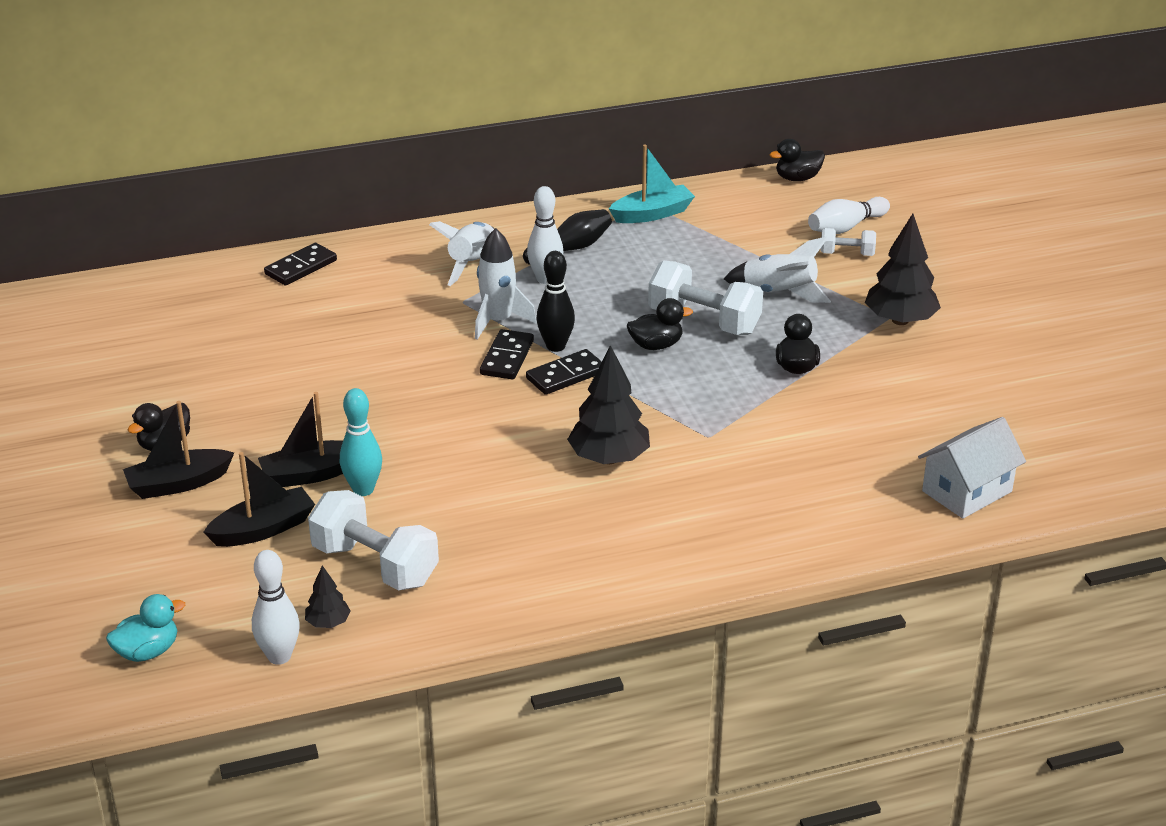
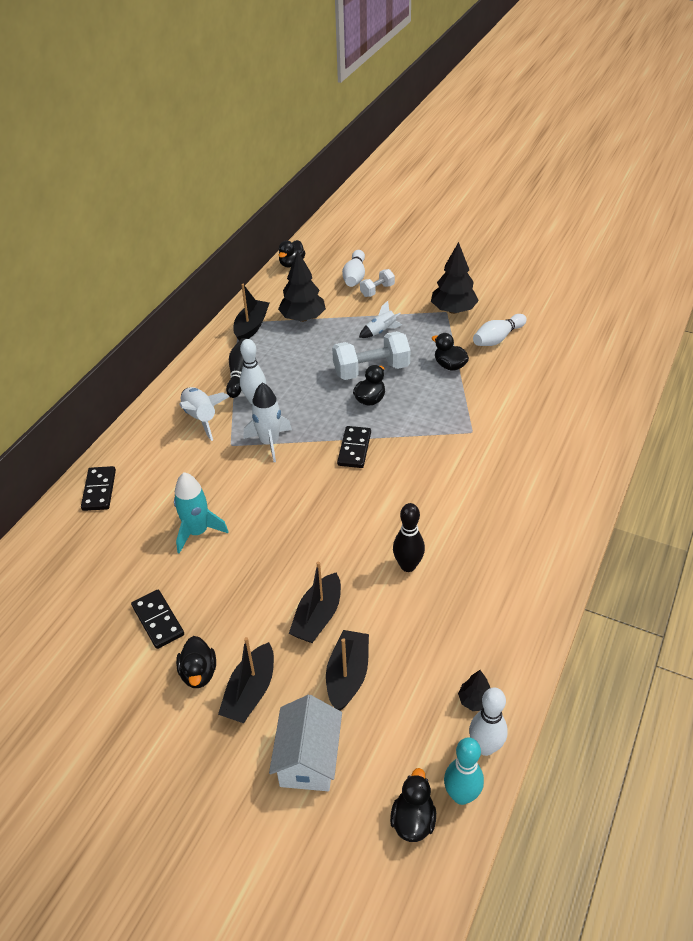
camera: 45 degrees left, 10 degrees up
(147, 651) = (413, 820): turquoise duck -> black duck
(324, 348) = (197, 532): none -> turquoise rocket
(363, 489) = (361, 601): turquoise bowling pin -> turquoise bowling pin (461, 795)
(375, 565) = (441, 642): white dumbbell -> none
(507, 358) = (308, 461): black domino -> black domino (158, 620)
(555, 346) = (323, 436): black bowling pin -> black bowling pin (408, 566)
(609, 458) = (449, 480): black tree -> black tree (303, 318)
(652, 214) = (251, 327): turquoise boat -> black boat
(779, 293) = (381, 331): white rocket -> white rocket, size x0.65
(901, 375) = (498, 338): none -> white bowling pin
(967, 491) = (612, 377): white house -> white house (308, 759)

